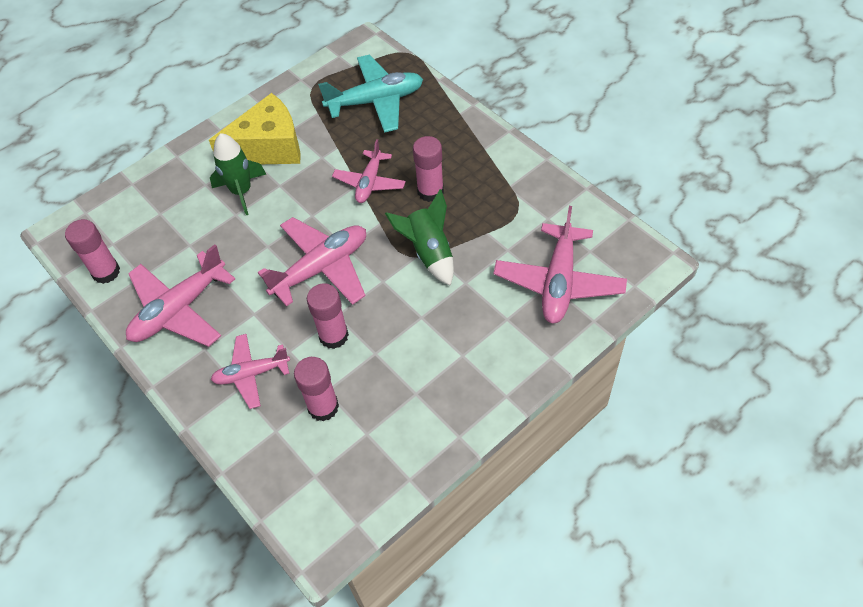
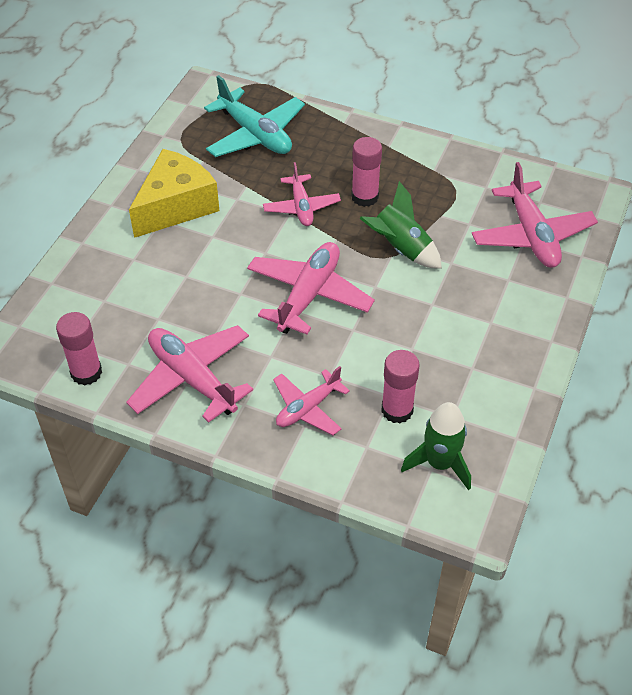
camera: 30 degrees left, 5 degrees down
(179, 309) = (192, 379): pink plane -> pink plane turned 120 degrees clockwise
(241, 191) = (177, 254): green rocket -> green rocket (440, 463)
(333, 336) = (363, 348): pink glue stick -> none
(375, 101) = (255, 134): turquoise plane -> turquoise plane turned 90 degrees clockwise

